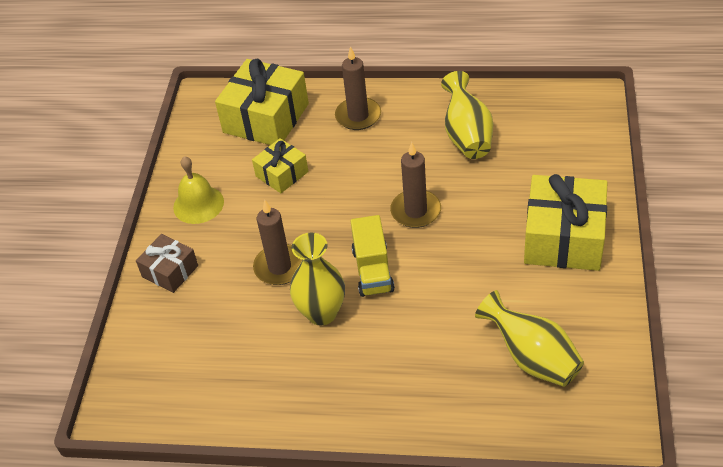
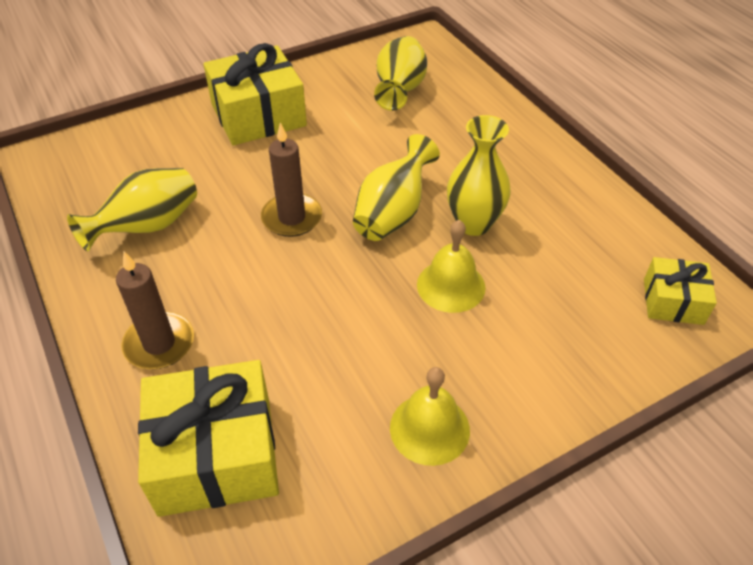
camera: 130 degrees left, 0 degrees up
(170, 271) = (546, 385): brown gift -> none
(279, 267) = (451, 285): brown candle -> yellow bell
(282, 174) = (314, 366): yellow gift -> yellow gift (673, 301)
(373, 270) = (393, 213): yellow truck -> yellow vase

